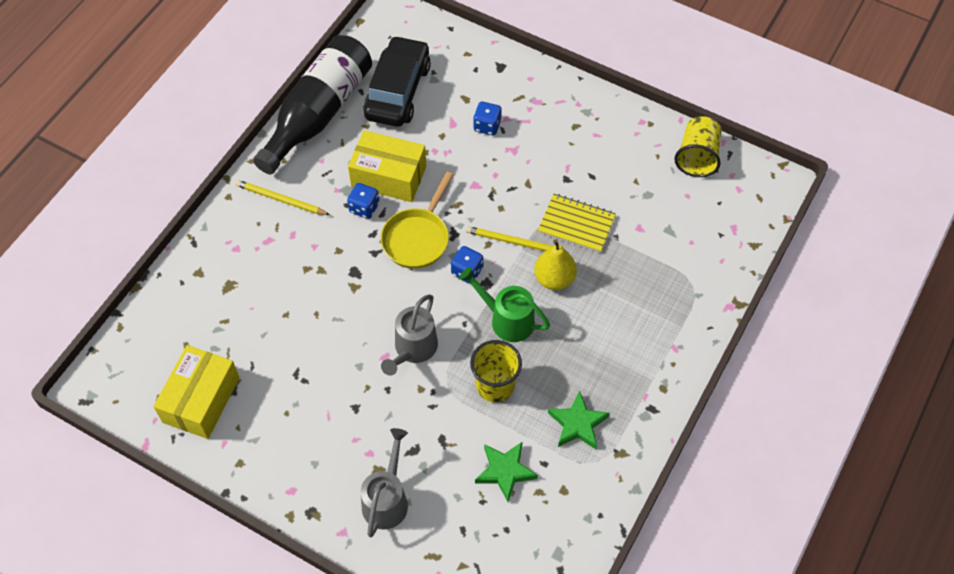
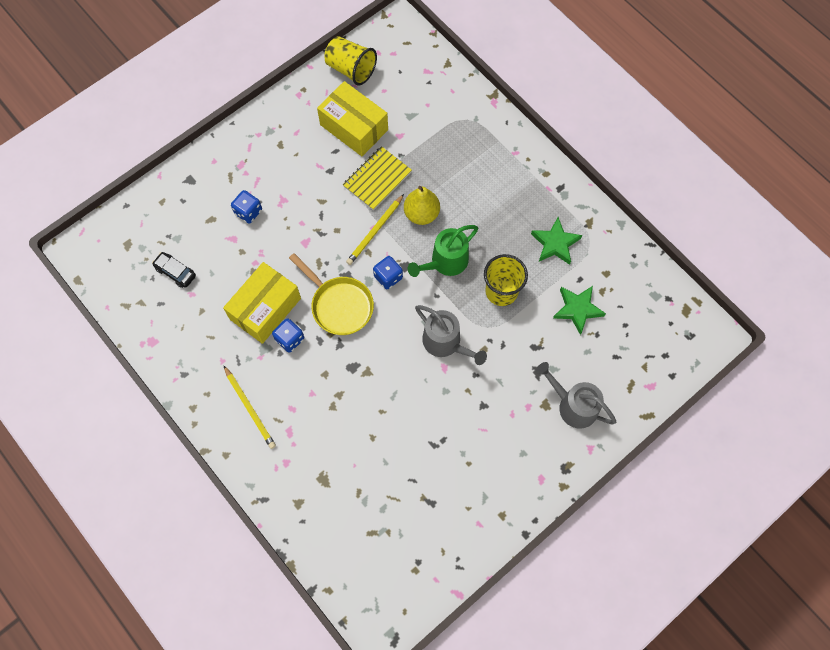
camera: 70 degrees left, 10 degrees up
(201, 400) = (430, 533): yellow box -> yellow box (354, 127)
(281, 200) = (250, 408): yellow pencil -> yellow pencil turned 75 degrees counterclockwise
(318, 113) = (168, 348): black bottle -> none
(398, 91) = (175, 272): black car -> black car, size x0.45

